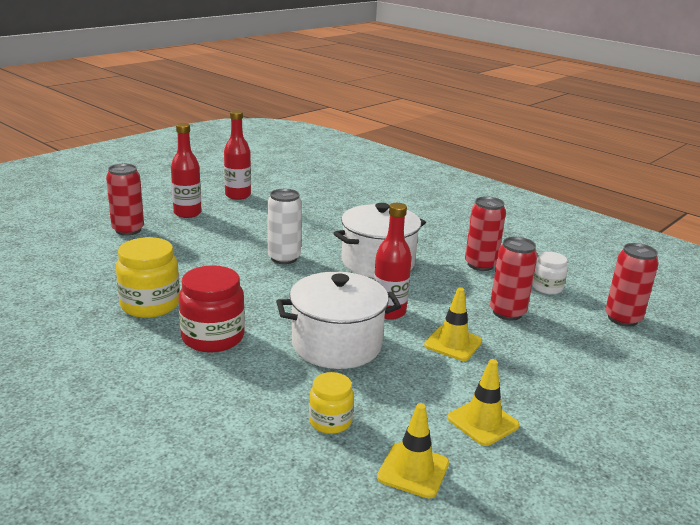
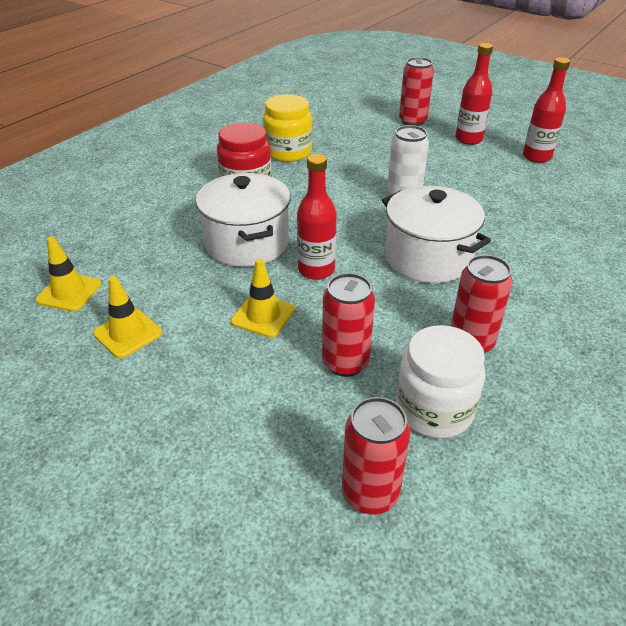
camera: 85 degrees right, 15 degrees up
(330, 421) = (134, 248): yellow jar -> none
(547, 288) = (434, 410): white jar -> white jar, size x1.69

